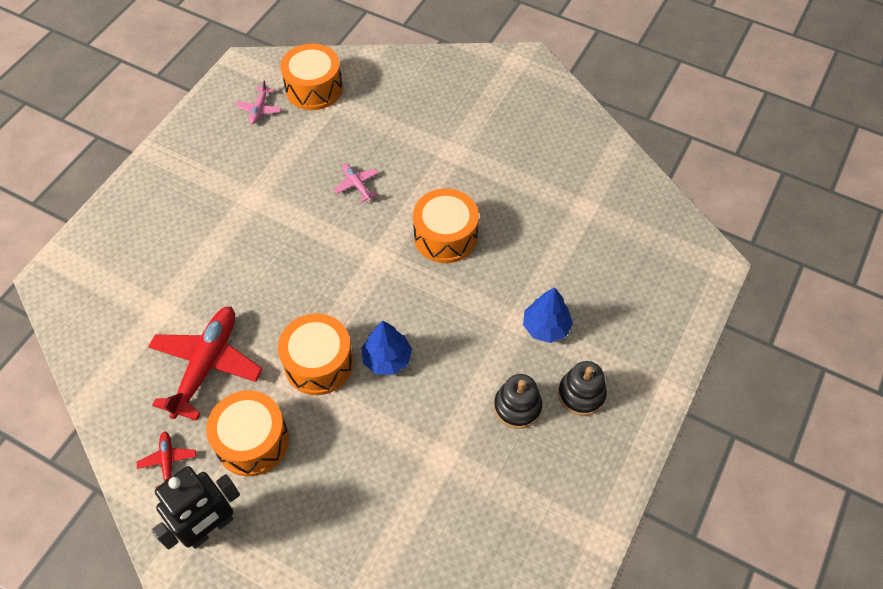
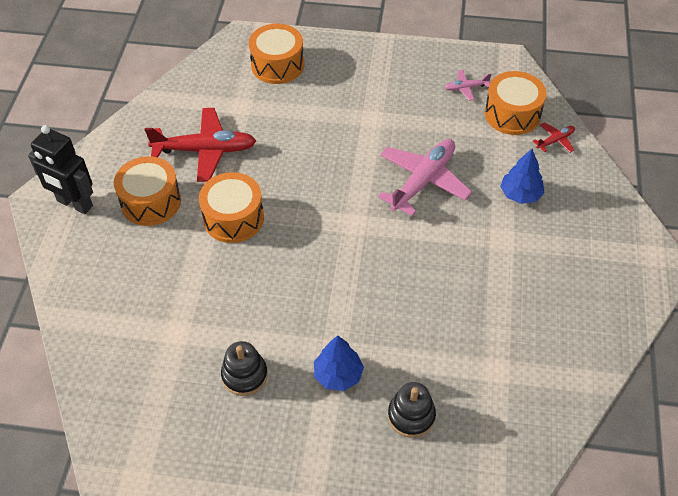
camera: 70 degrees right, 5 degrees down
(168, 462) = (118, 160): red plane -> red plane (555, 141)
(357, 185) = (423, 181): pink plane -> pink plane, size x2.15
(387, 359) = (255, 263): blue tree -> blue tree (520, 194)
(445, 236) = (401, 264): orange drum -> orange drum (277, 65)
(581, 394) = (277, 425): black stacking toy -> black stacking toy (411, 416)

